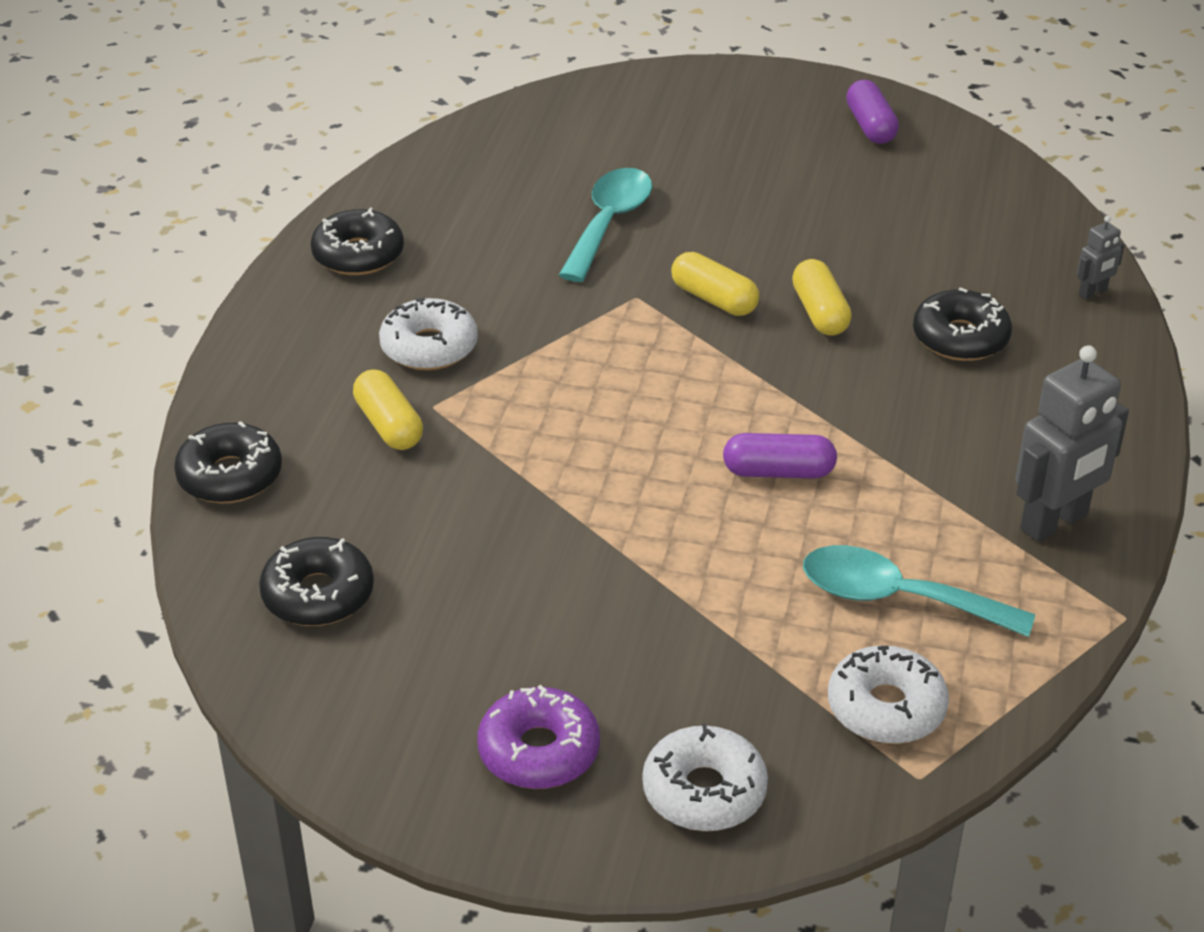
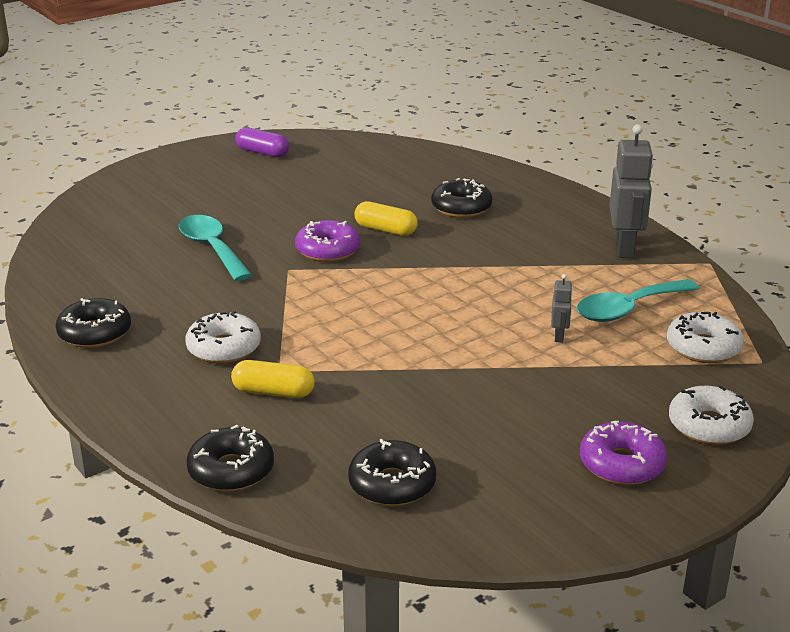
camera: 50 degrees left, 10 degrees down
(714, 299) = (328, 250): yellow capsule -> purple donut
(778, 472) = (492, 296): purple capsule -> none
(1093, 293) = (478, 166): grey robot -> grey robot (559, 336)

